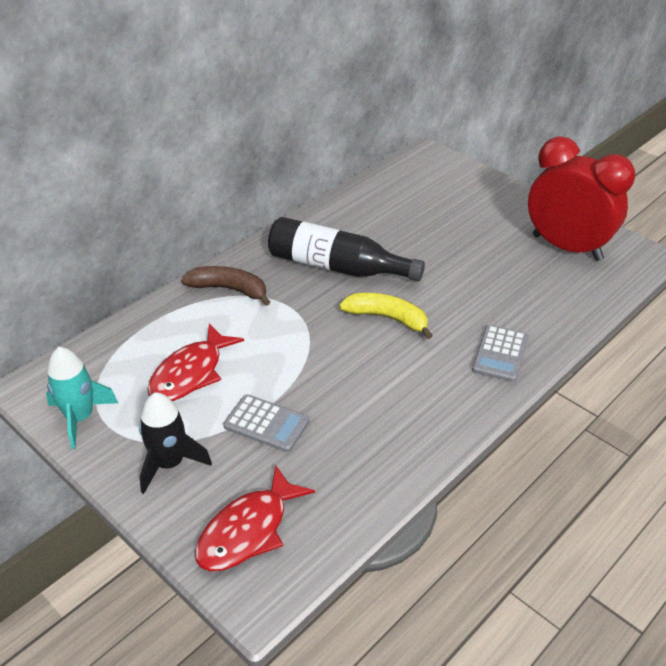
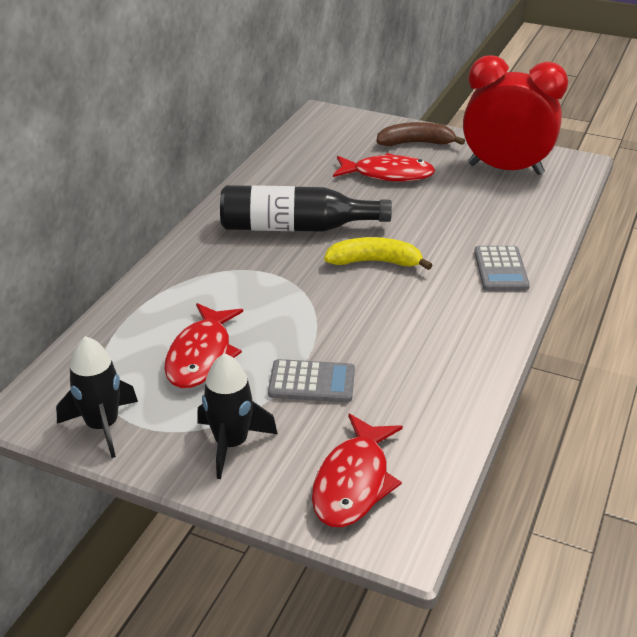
camera: 20 degrees left, 5 degrees down
(80, 418) = (102, 426): turquoise rocket -> black rocket
(229, 289) = (195, 270): brown banana -> brown banana (416, 143)
(450, 230) = (387, 174): none -> red fish

